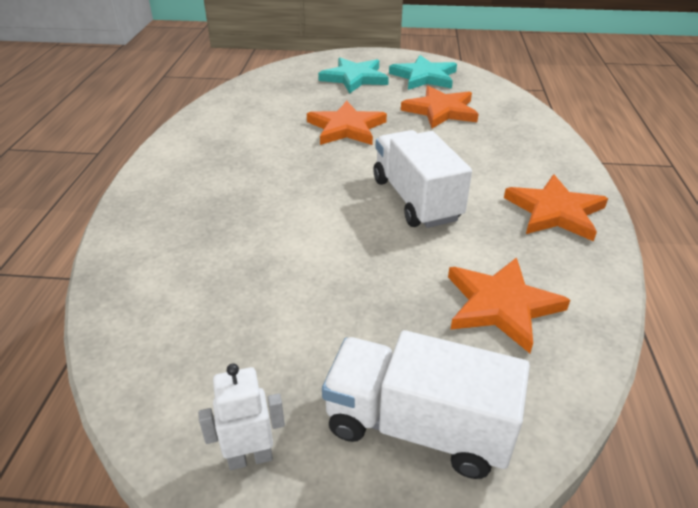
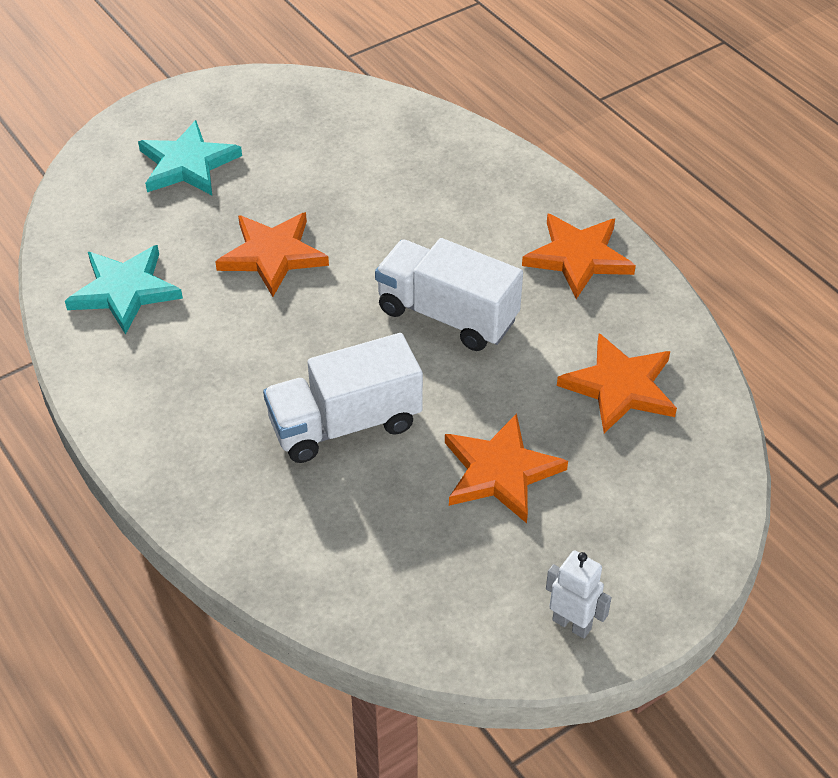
camera: 40 degrees left, 10 degrees up
(250, 457) = (572, 624): white robot -> white robot turned 90 degrees clockwise
(417, 426) = (654, 525): white truck -> white truck (345, 424)
(424, 77) = (270, 118): turquoise star -> turquoise star (125, 291)
(440, 111) = (347, 170): orange star -> orange star (500, 472)

